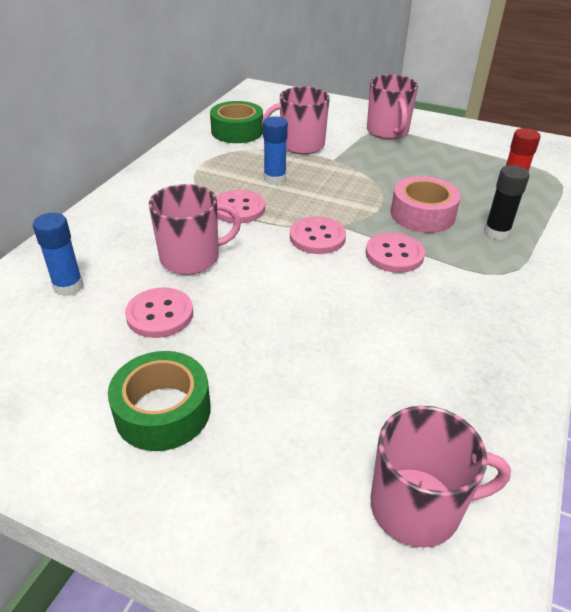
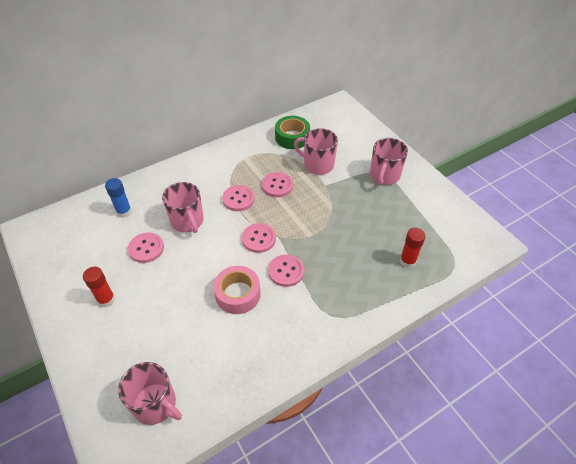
camera: 35 degrees right, 10 degrees up
(163, 411) = (106, 300): green tape -> red glue stick
(191, 258) = (187, 221): pink mug -> pink mug turned 45 degrees clockwise
(275, 179) = (277, 185): blue glue stick -> pink button
(422, 214) = (332, 252): pink tape -> pink tape (238, 294)
(496, 232) = (361, 287): black glue stick -> none

